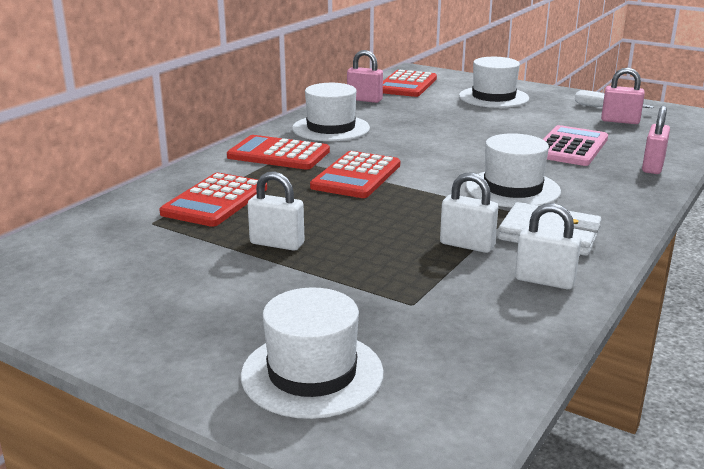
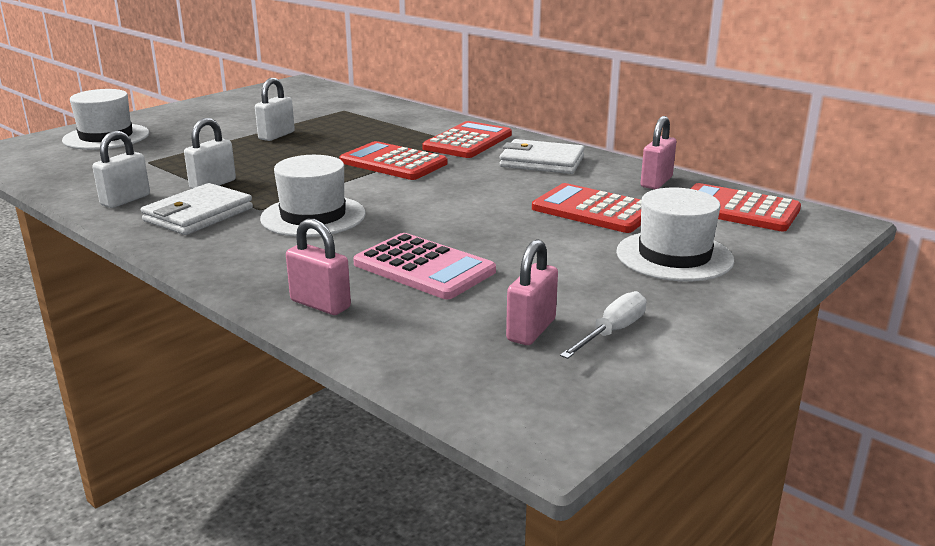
camera: 100 degrees right, 0 degrees up
(215, 201) = (370, 123): red calculator -> red calculator (594, 210)
(331, 128) = (542, 162): white hat -> white wallet

